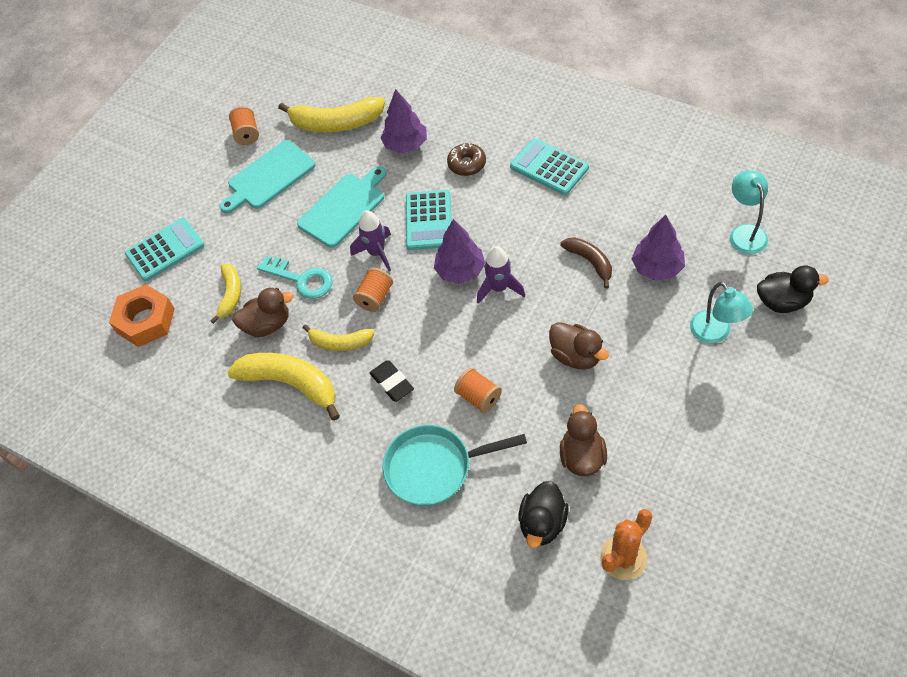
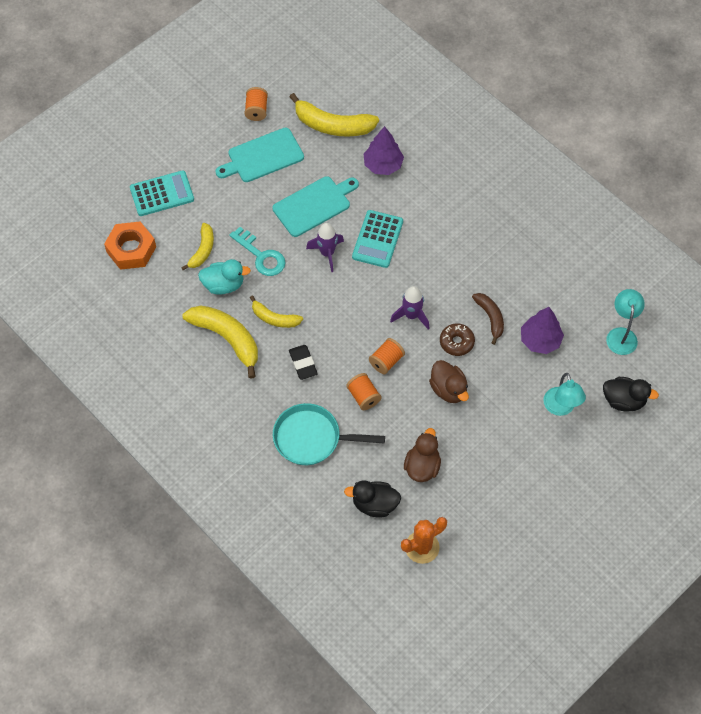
camera: 10 degrees right, 5 degrees up
(267, 325) = (224, 285): brown duck -> turquoise duck
(375, 297) = (313, 290): orange spool -> orange spool (386, 361)
(460, 271) = (387, 291): purple tree -> none
(467, 164) = (426, 200): brown donut -> brown donut (456, 342)
(542, 523) = (374, 504): black duck -> black duck turned 60 degrees clockwise
(549, 167) = (491, 225): turquoise calculator -> none

